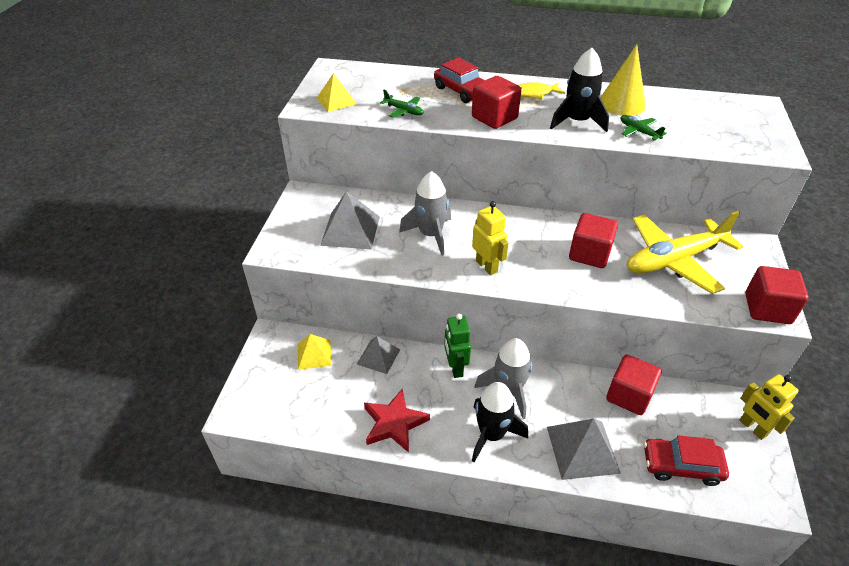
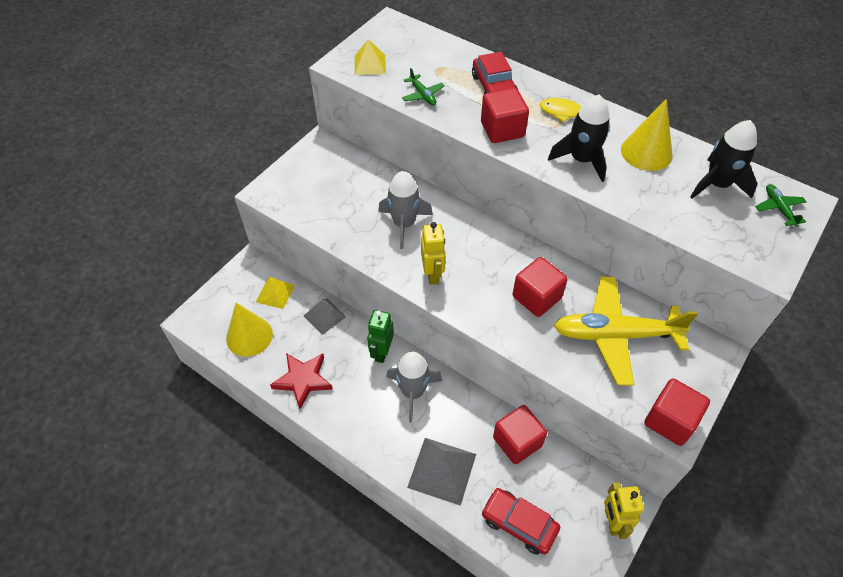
camera: 25 degrees right, 10 degrees up
(311, 404) = (249, 336): none -> yellow cone
(350, 230) = (338, 195): grey pyramid -> none
(491, 434) = (374, 423): black rocket -> black rocket (717, 184)
(638, 132) = (636, 192): green plane -> green plane (778, 208)

